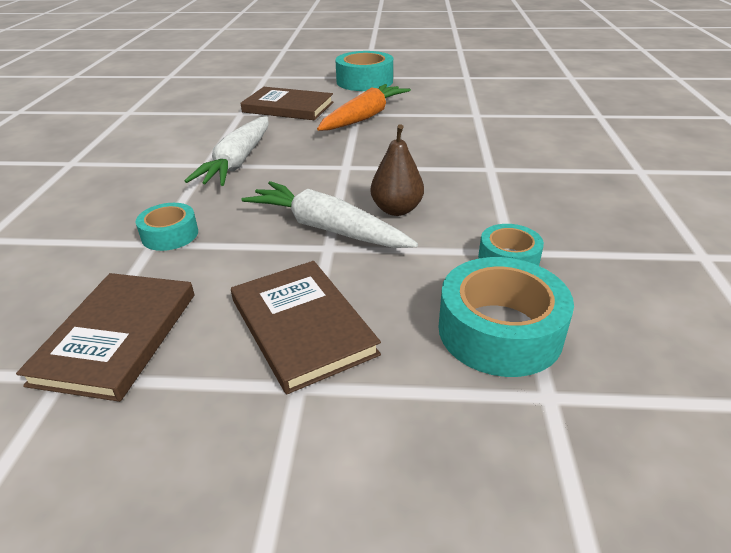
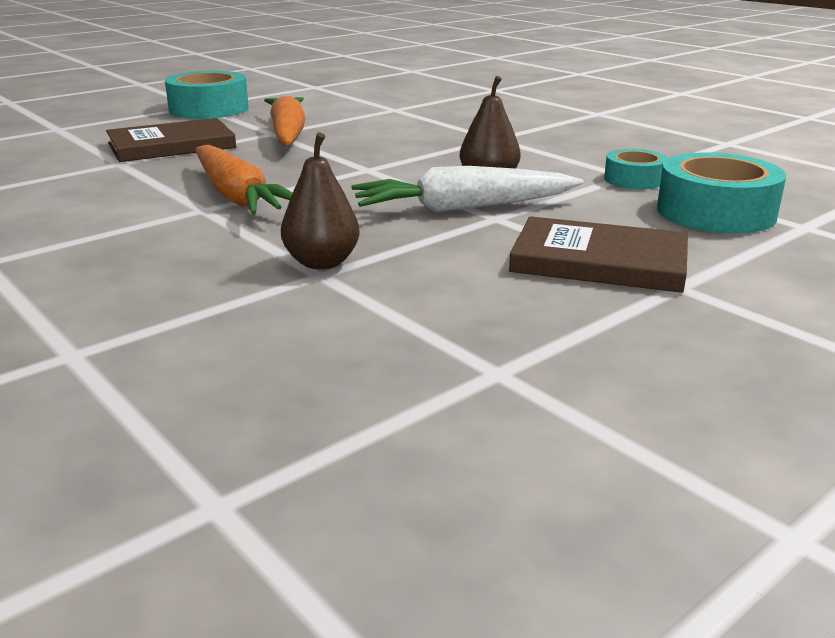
camera: 45 degrees left, 10 degrees down
(117, 337) = (474, 332): brown book -> none
(170, 235) = (322, 262): turquoise tape -> brown pear
(238, 162) = (237, 196): white carrot -> orange carrot

